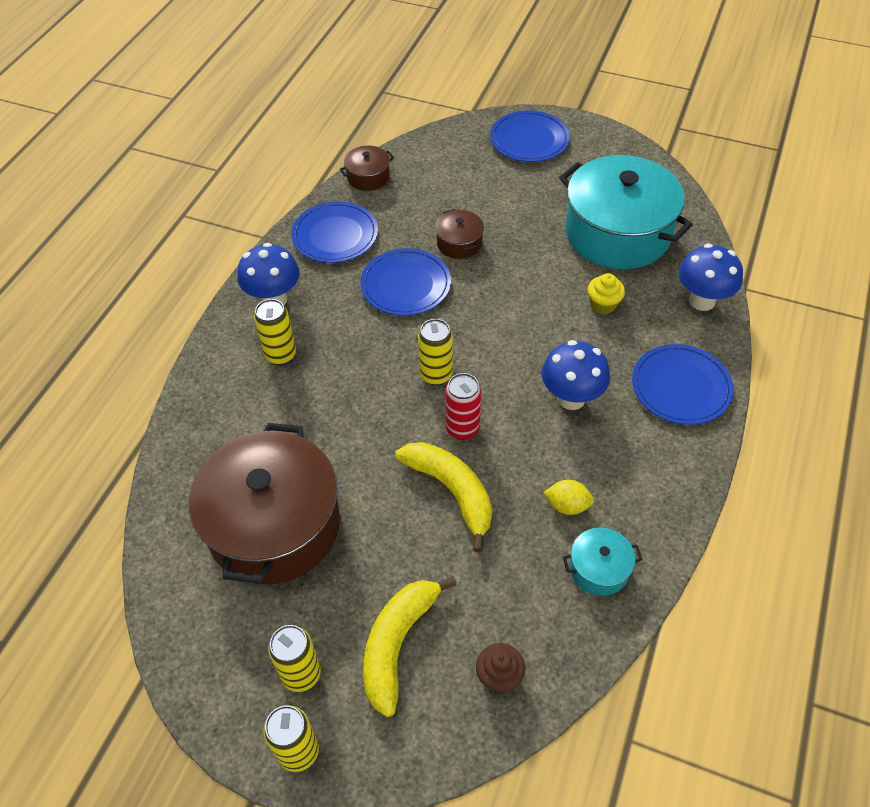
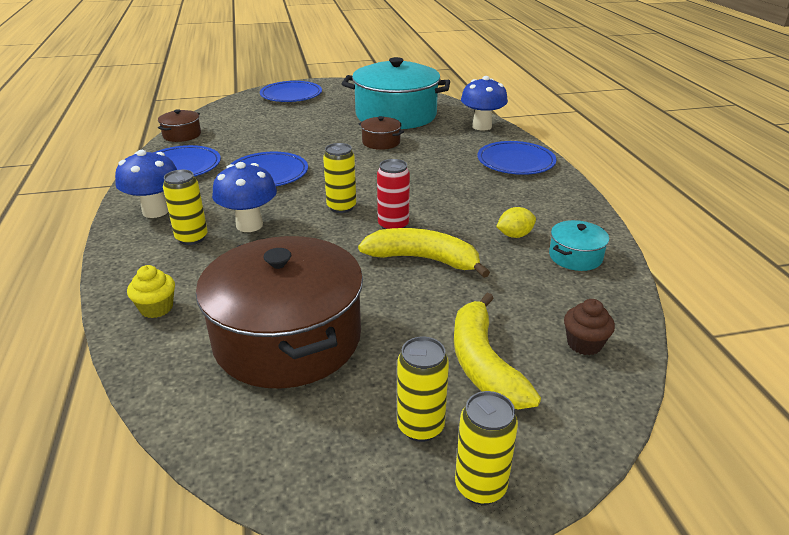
camera: 35 degrees left, 20 degrees down
(459, 243) = (289, 145): brown pot -> brown pot (381, 142)
(571, 398) = (453, 187): blue mushroom -> blue mushroom (249, 225)
(603, 304) = (423, 144): yellow cupcake -> yellow cupcake (156, 308)

